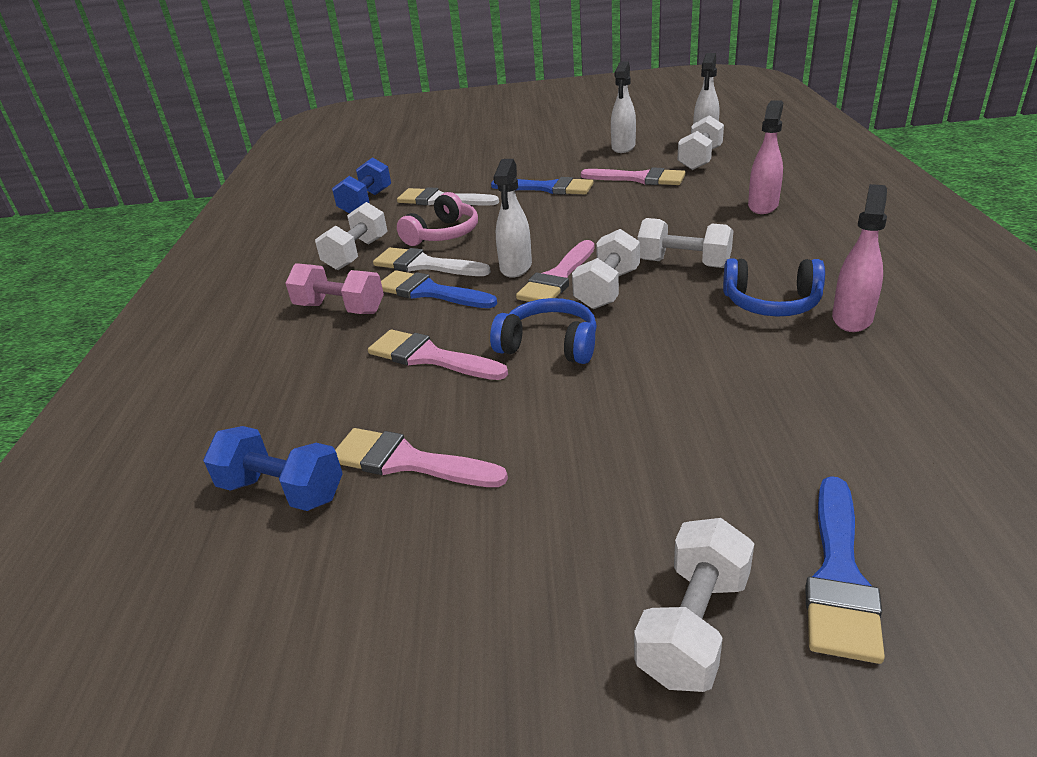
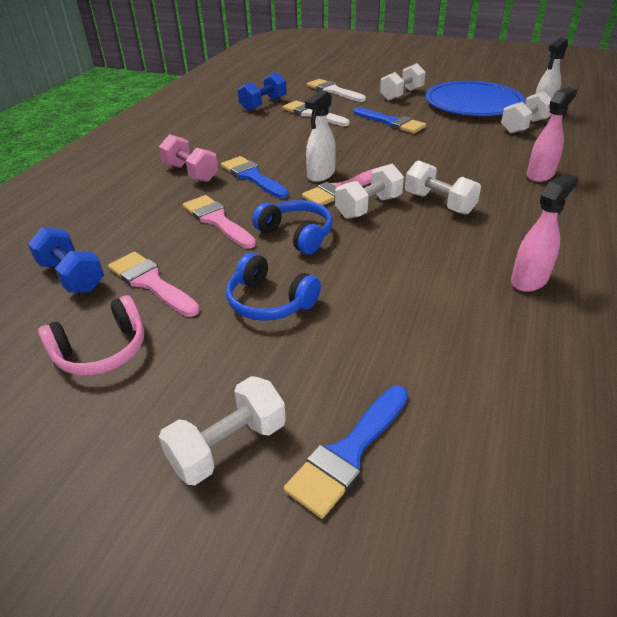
camera: 20 degrees right, 5 degrees up
(357, 254) = (229, 139): white dumbbell -> white dumbbell (401, 94)
(425, 265) = (264, 157): white brush -> white brush (333, 91)
(443, 234) = (293, 139): pink headphones -> pink headphones (102, 351)
(623, 147) = (473, 104): white spray bottle -> blue plate
(639, 178) = (463, 131): pink brush -> none
(771, 303) = (477, 251): blue headphones -> blue headphones (269, 302)

